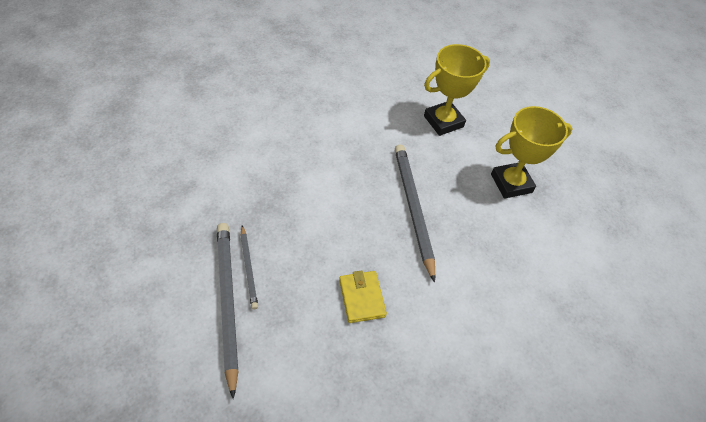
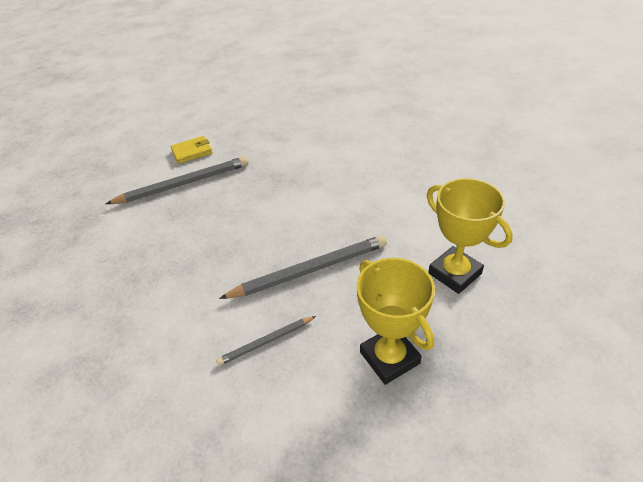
camera: 85 degrees right, 10 degrees down
(249, 268) = (215, 185): grey pencil -> grey pencil (266, 342)
(362, 298) = (198, 254): yellow wallet -> yellow wallet (192, 152)

